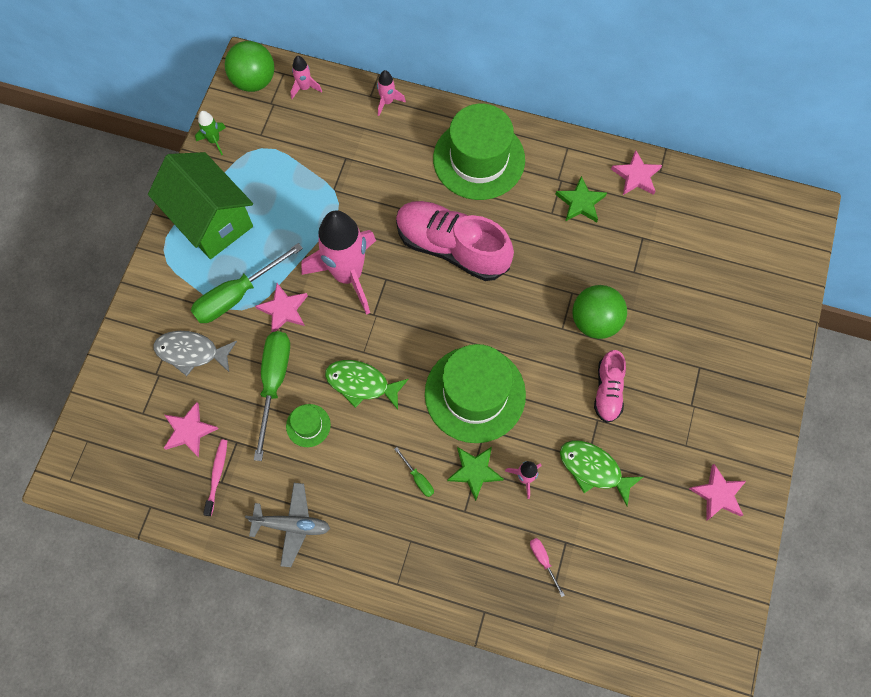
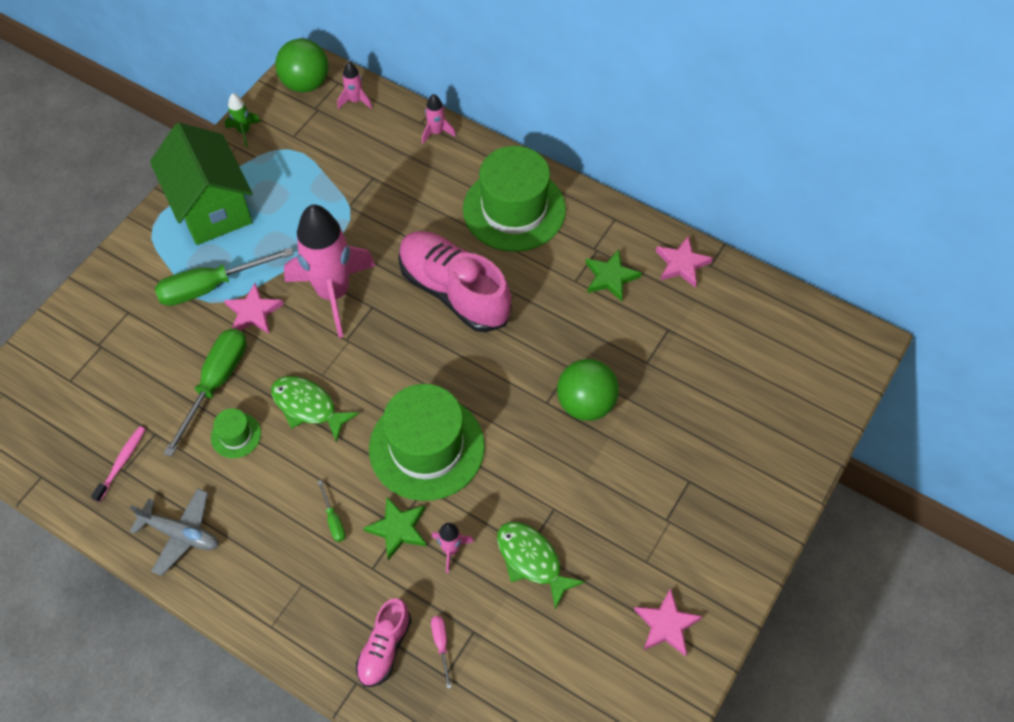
camera: 15 degrees right, 10 degrees down
(189, 431) = (110, 410): pink star -> none
(191, 352) = (142, 332): grey fish -> none
(608, 391) = (576, 481): pink shoe -> pink shoe (384, 648)

